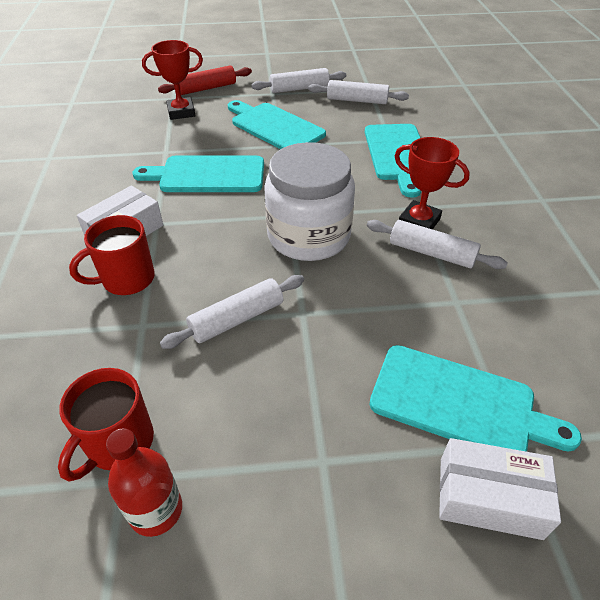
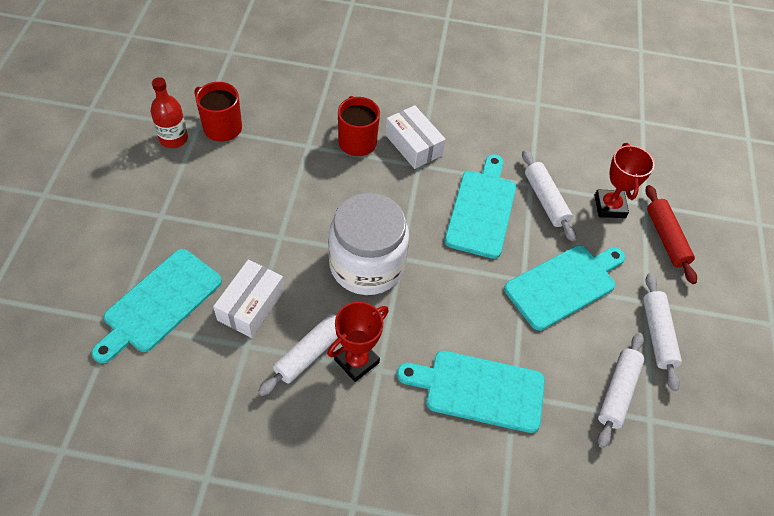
camera: 100 degrees right, 10 degrees up
(237, 319) = (291, 197): white rolling pin -> white rolling pin (545, 200)
(489, 497) = (93, 289): white box -> white box (251, 305)

